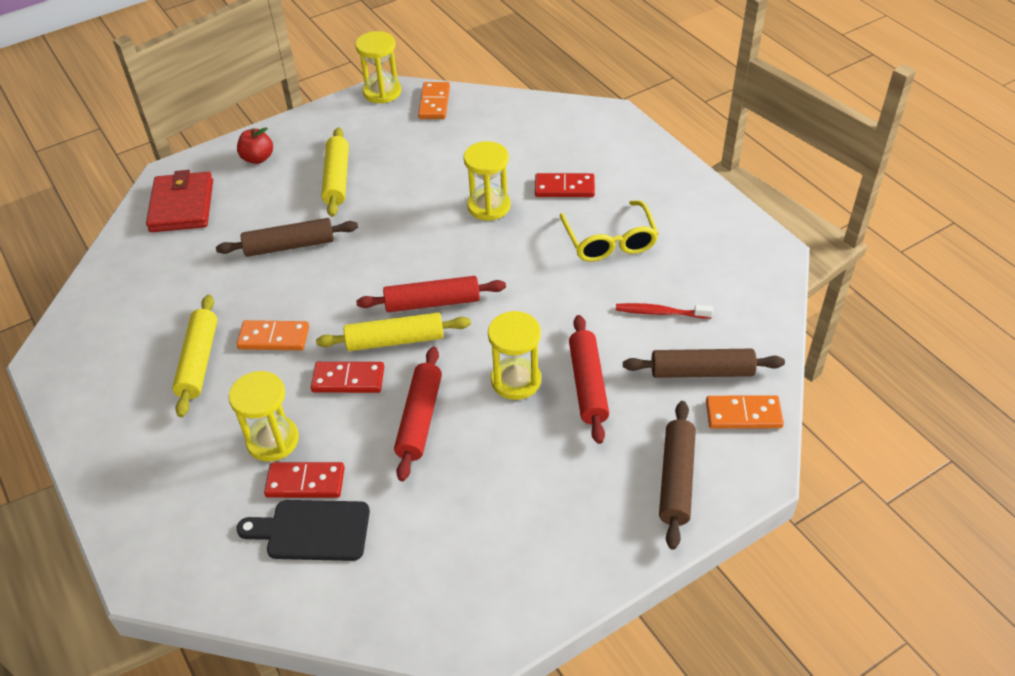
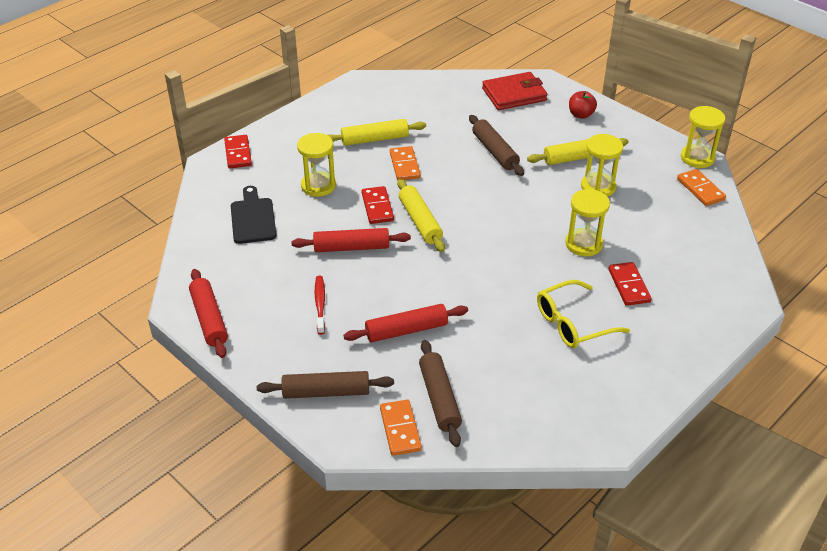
camera: 75 degrees right, 5 degrees down
(305, 482) = (288, 207): red domino -> red domino (238, 153)
(432, 303) = (463, 233): red rolling pin -> red rolling pin (209, 319)
(434, 103) = (700, 189): orange domino -> orange domino turned 75 degrees clockwise
(516, 380) = (399, 290): yellow hourglass -> yellow hourglass (598, 187)
(660, 312) = (498, 365): red toothbrush -> red toothbrush (320, 304)

